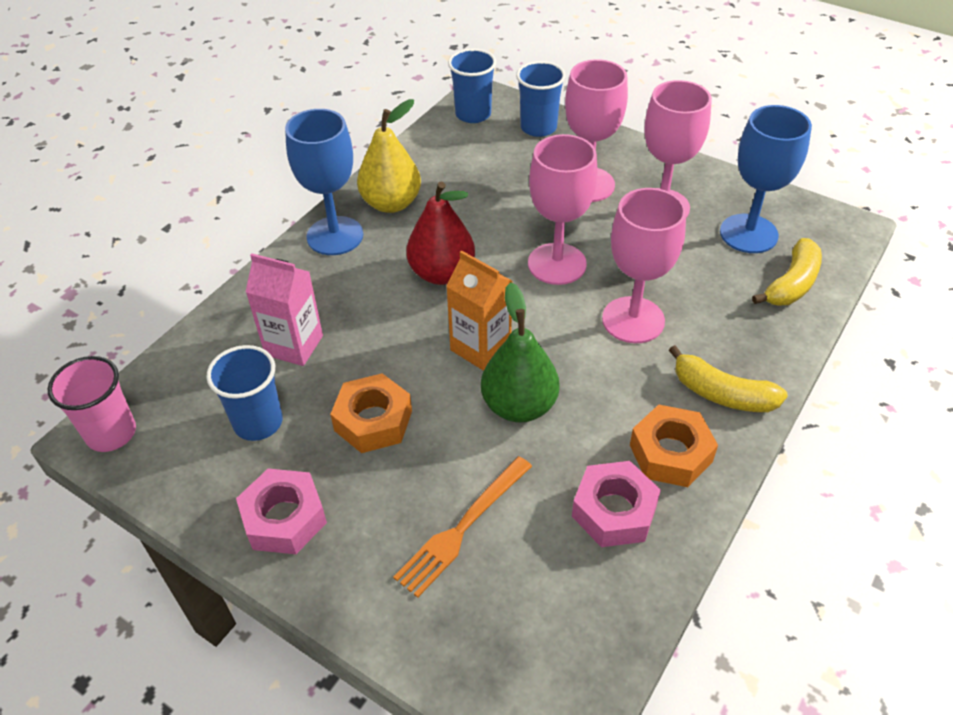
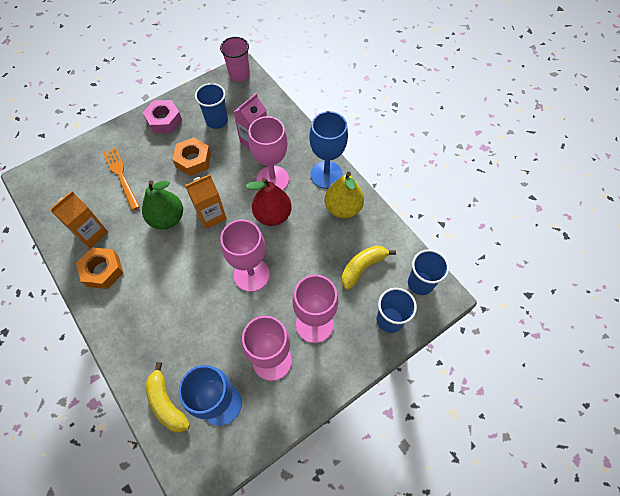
camera: 110 degrees right, 15 degrees up
(614, 511) = (91, 233): pink nut -> orange carton
(633, 320) = (190, 295): pink goblet -> pink goblet (272, 179)
(722, 393) = (119, 313): yellow banana -> yellow banana (363, 267)

